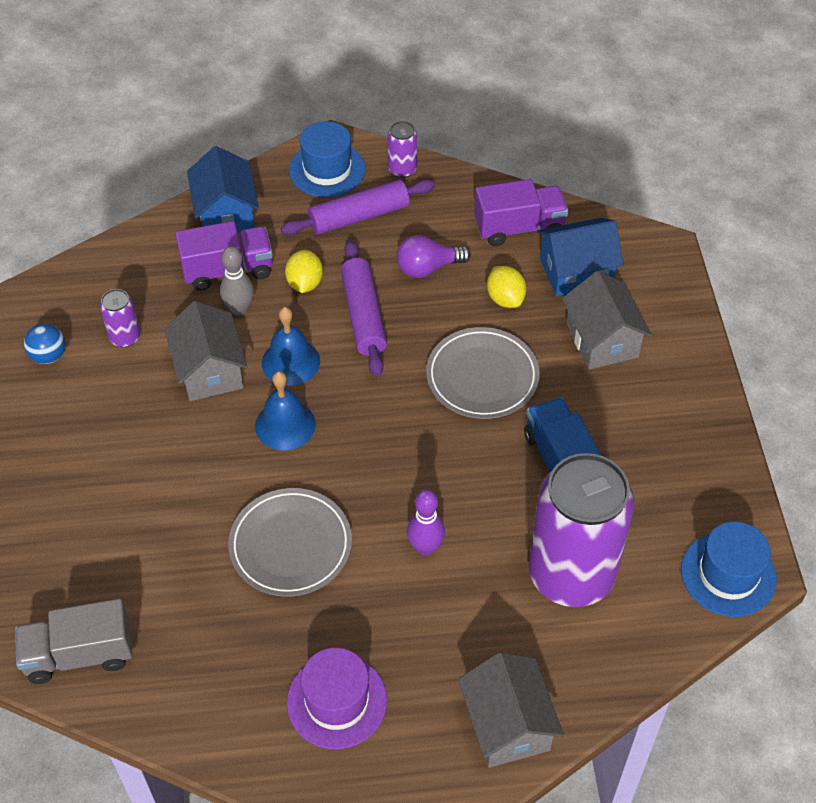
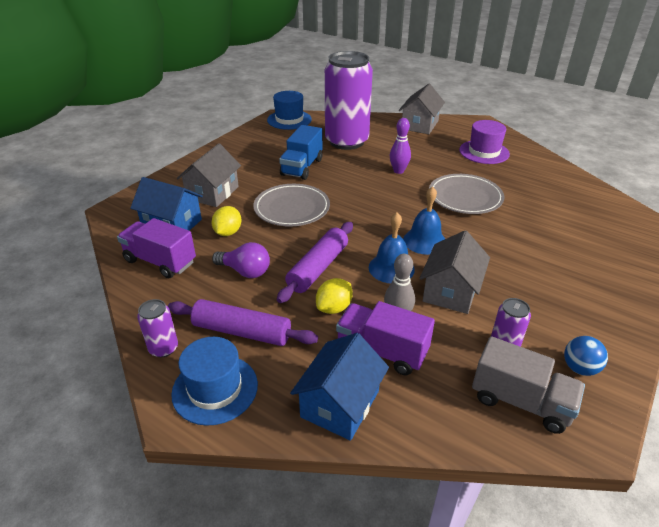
camera: 140 degrees left, 15 degrees down
(79, 654) = (608, 209): grey truck -> grey truck (521, 401)

